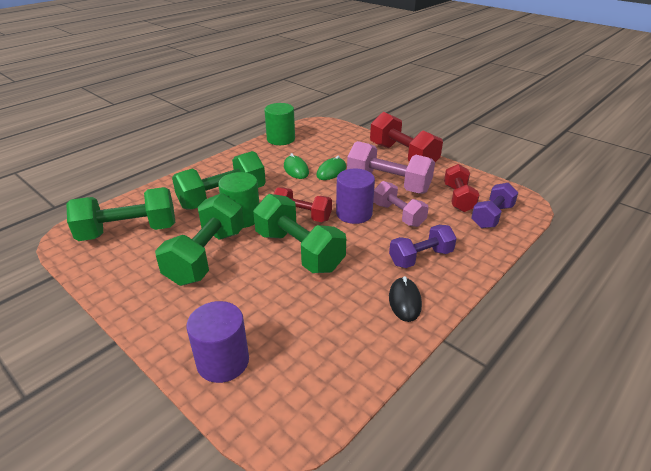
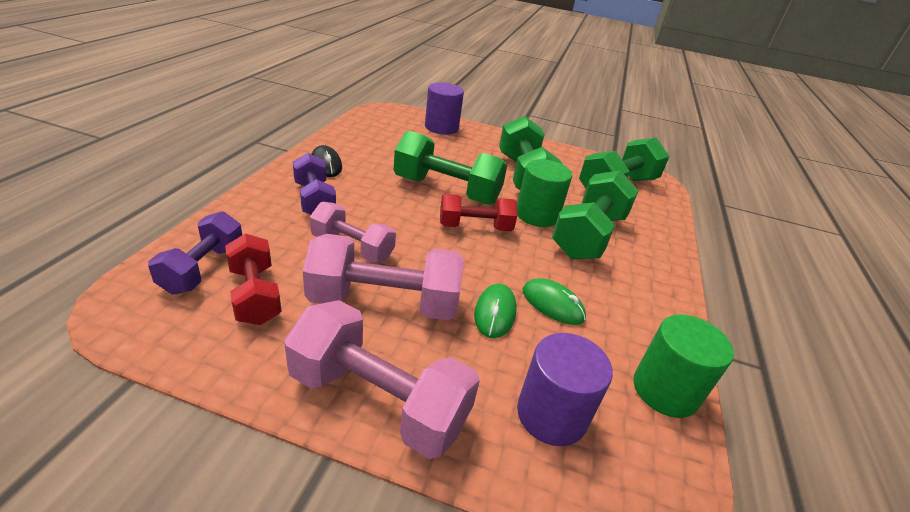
camera: 150 degrees right, 0 degrees up
(354, 213) = (413, 240): purple cylinder -> purple cylinder (551, 414)
(403, 156) = (379, 400): red dumbbell -> pink dumbbell
(420, 257) = (314, 200): purple dumbbell -> purple dumbbell turned 60 degrees counterclockwise

